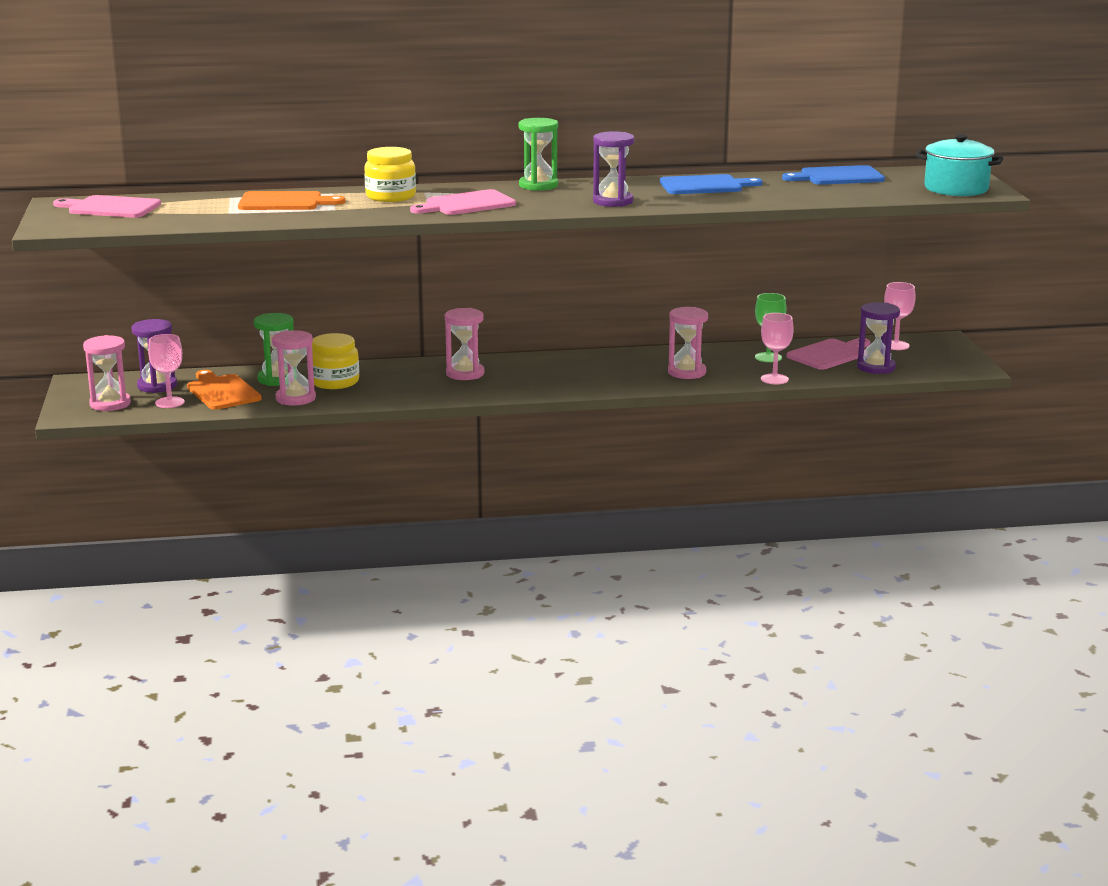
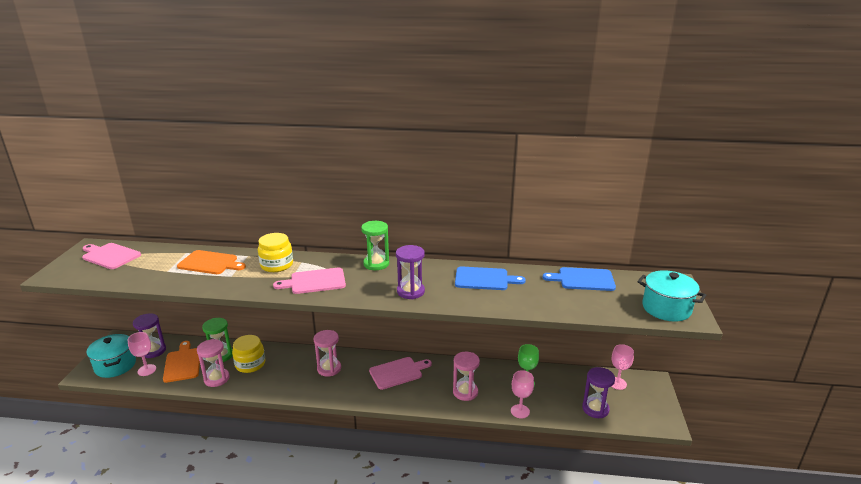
camera: 15 degrees right, 5 degrees up
(110, 404) = (115, 365): pink hourglass -> turquoise pot
(830, 354) = (568, 387): pink cutting board -> pink cutting board (398, 372)

